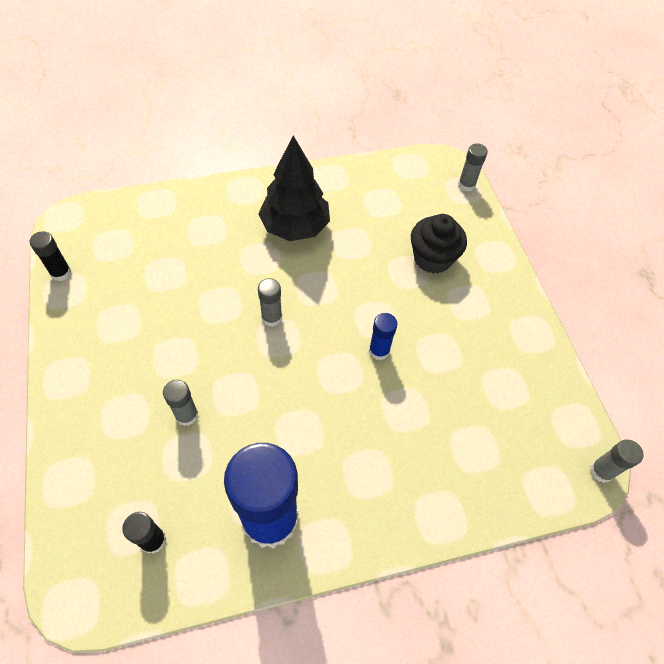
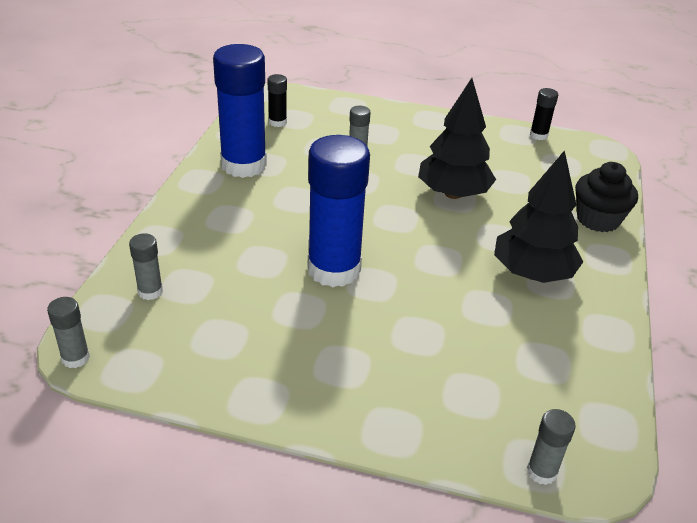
camera: 120 degrees right, 20 degrees down
(213, 308) = (453, 193): none -> black tree
(271, 317) = (420, 220): grey glue stick -> grey glue stick (150, 291)
(379, 350) = (334, 269): blue glue stick -> blue glue stick, size x2.27
(432, 258) = (424, 364): black cupcake -> black cupcake (598, 219)

